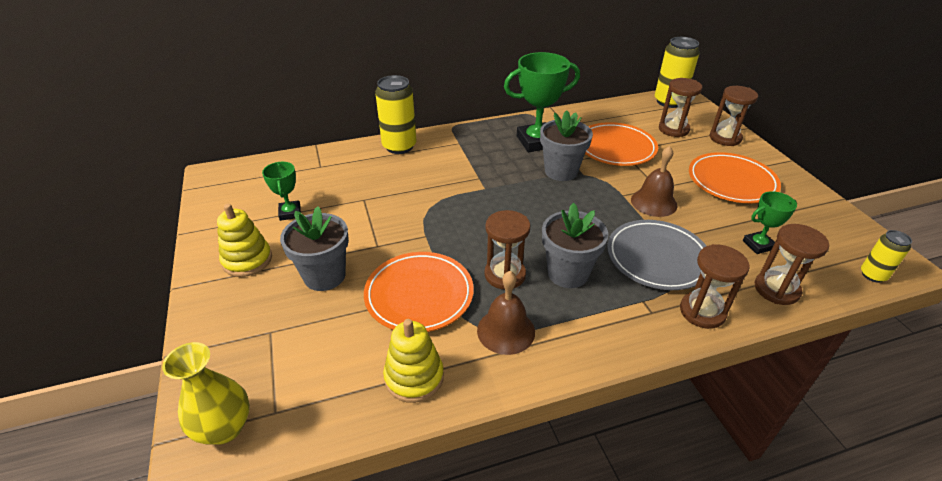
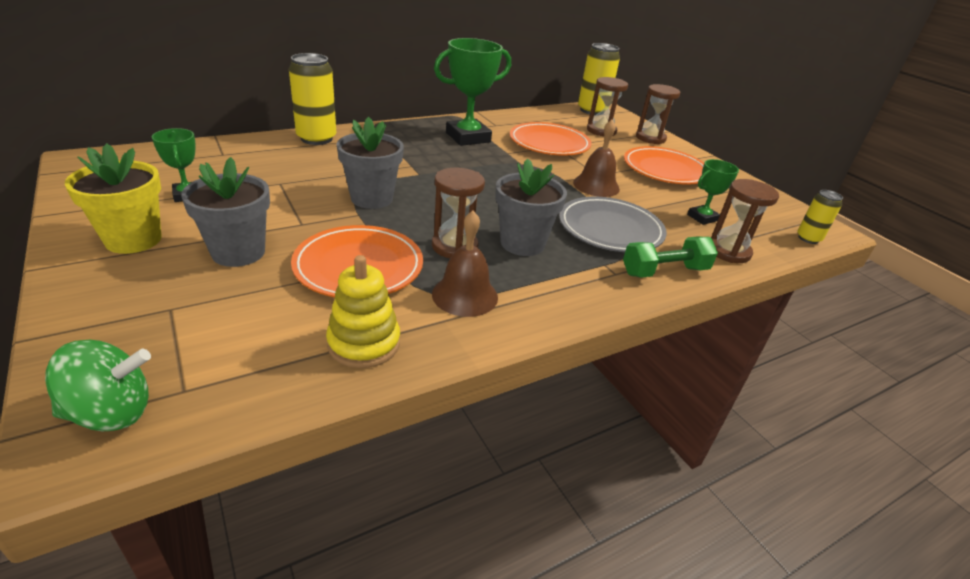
camera: 15 degrees left, 5 degrees down
(225, 428) = (111, 412): yellow vase -> green spinning top
(247, 260) = (133, 240): yellow stacking toy -> yellow flower pot
(561, 171) = (498, 161): grey flower pot -> grey flower pot (372, 198)
(702, 312) = (664, 271): brown hourglass -> green dumbbell

